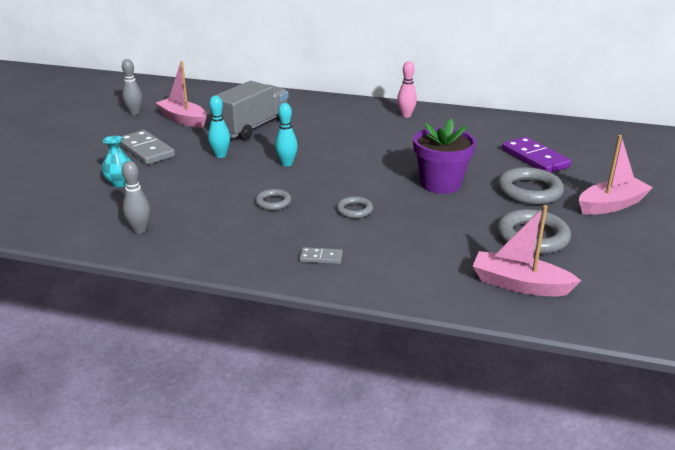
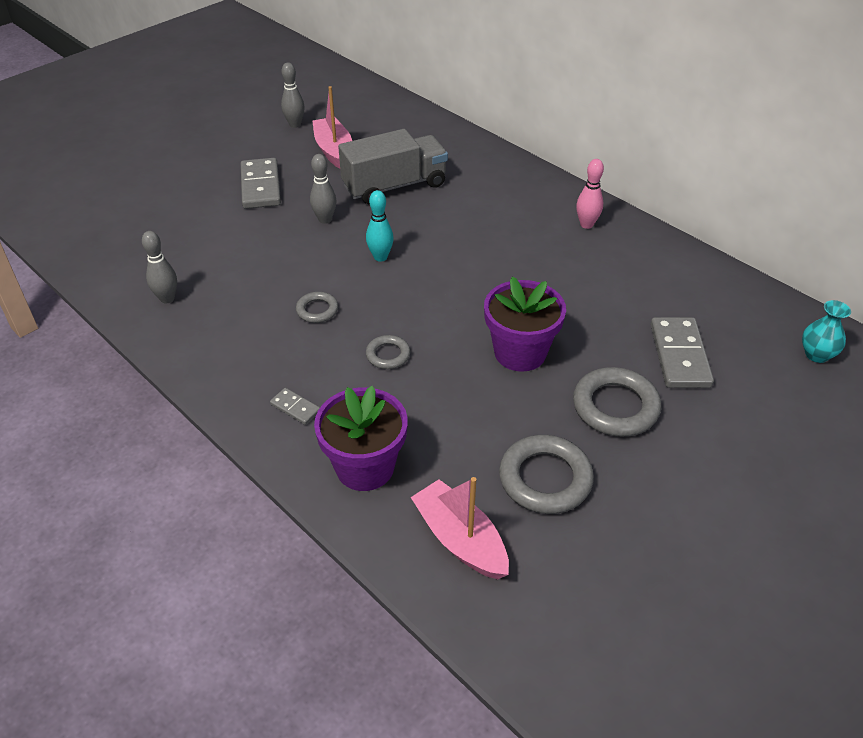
camera: 30 degrees right, 15 degrees up
(120, 183) = (200, 226): turquoise vase -> turquoise vase (816, 355)
(220, 155) = (325, 219): turquoise bowling pin -> grey bowling pin
(411, 271) = (365, 467): none -> purple flower pot
(535, 158) = (680, 355): purple domino -> grey domino
(611, 205) = (698, 472): pink boat -> none

